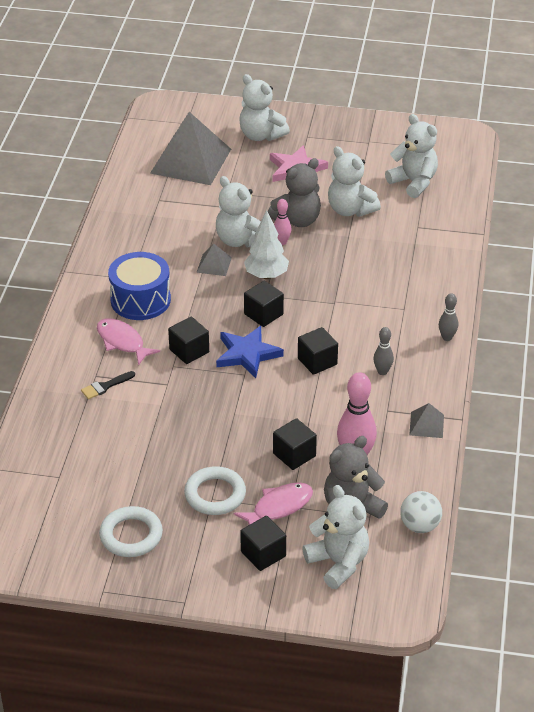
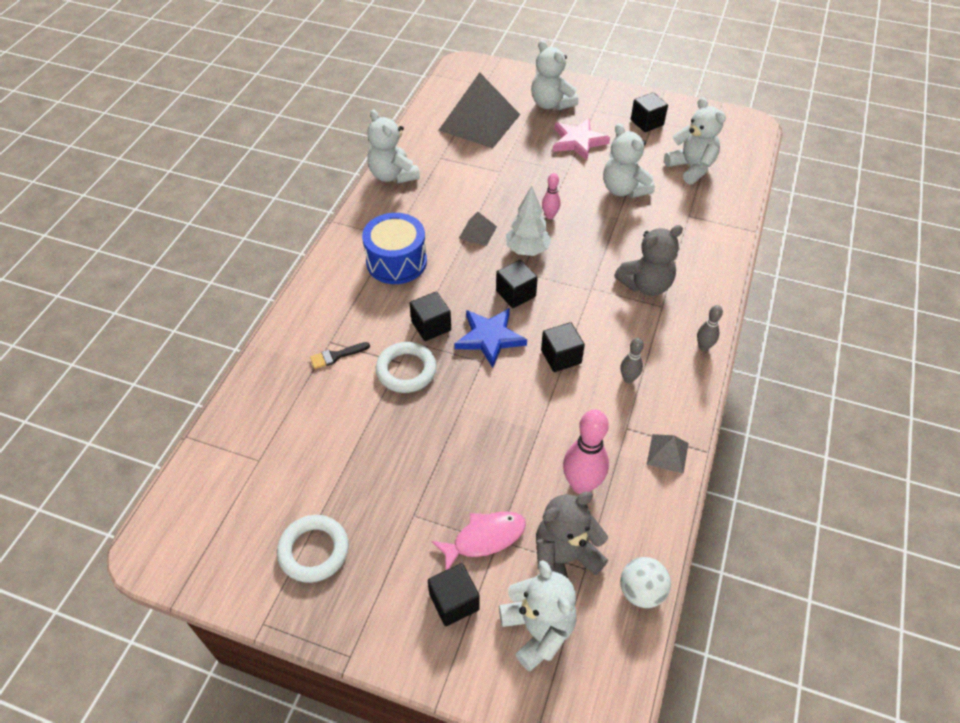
camera: 10 degrees right, 10 degrees up
(122, 342) = (367, 306): pink fish -> none
(215, 494) = (418, 510): white ring -> white ring (406, 370)
(239, 240) = (508, 209): white teddy bear -> white teddy bear (393, 175)
(294, 455) = (515, 471): black cube -> black cube (647, 122)
(297, 220) = (569, 194): grey teddy bear -> grey teddy bear (646, 285)

